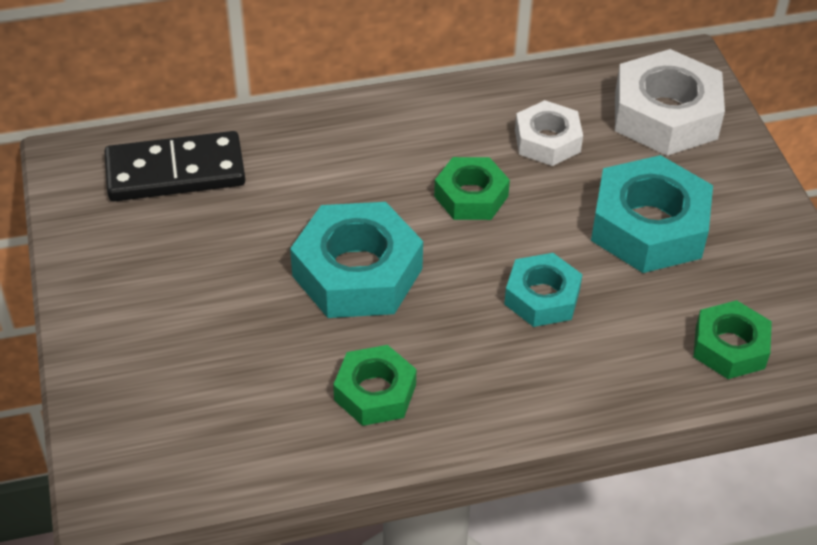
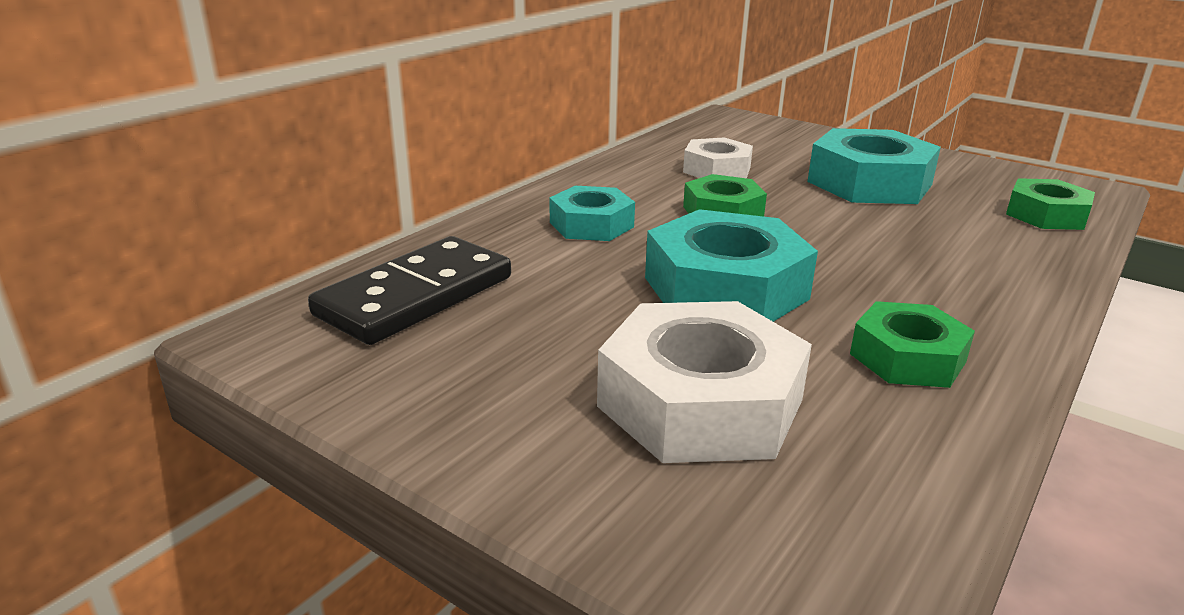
camera: 40 degrees left, 20 degrees down
(542, 297) = (888, 241): turquoise nut -> turquoise nut (591, 224)
(665, 115) = (765, 137): white nut -> white nut (700, 403)

